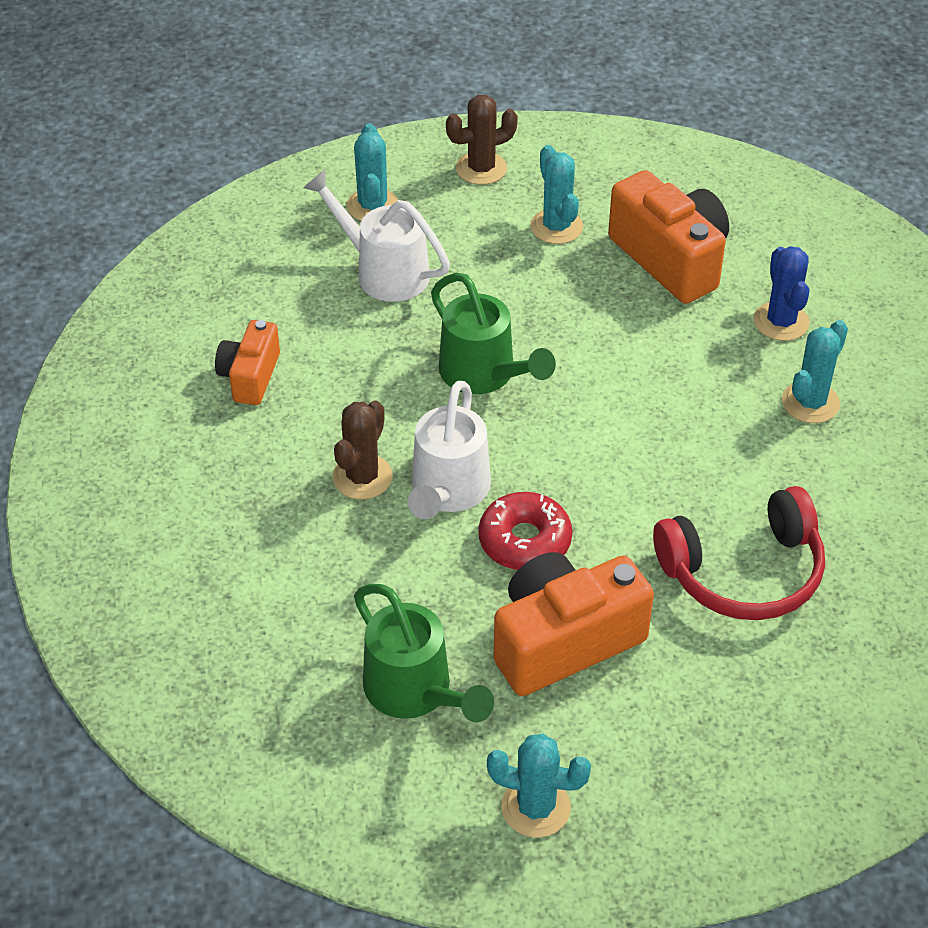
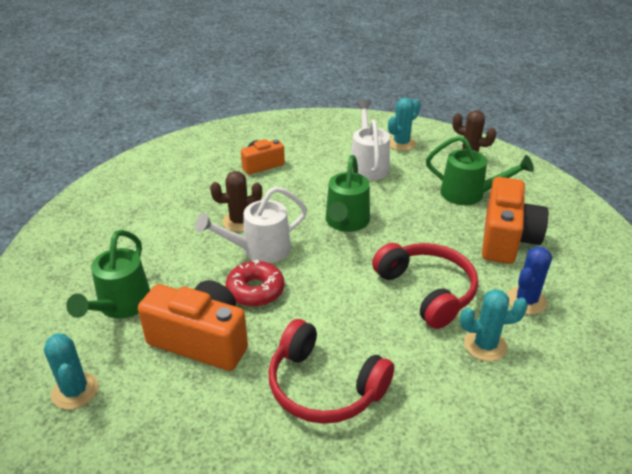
camera: 50 degrees right, 10 degrees down
(556, 227) = (469, 194): turquoise cactus -> green watering can
(685, 388) = (427, 291): none -> red headphones

